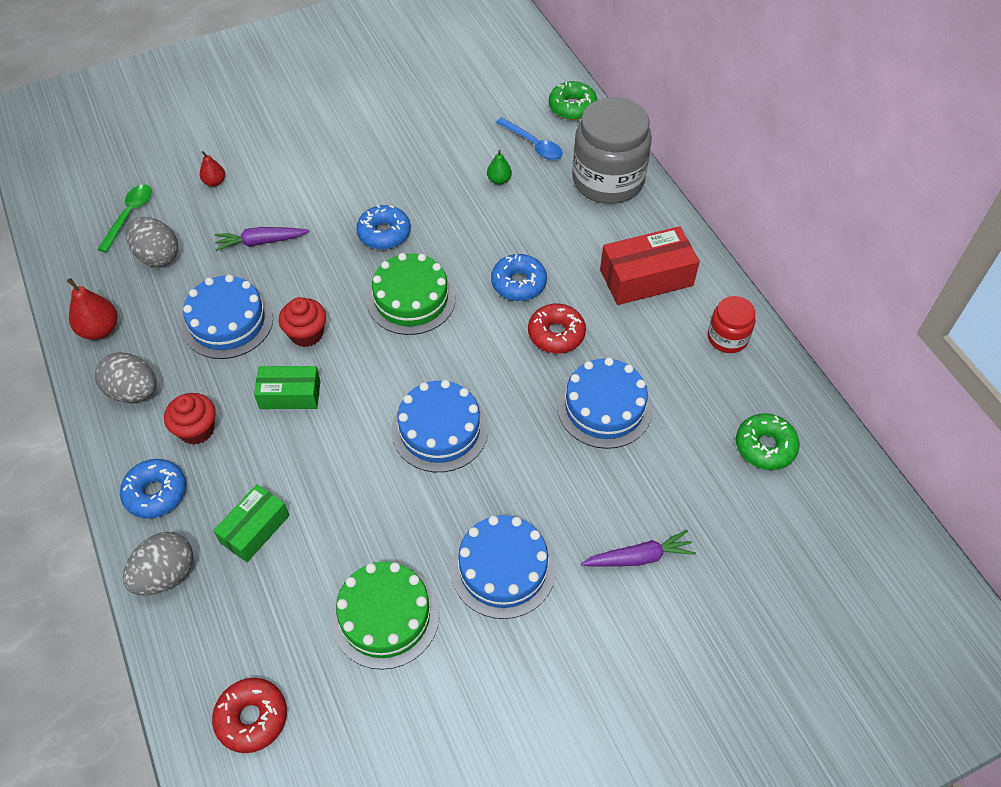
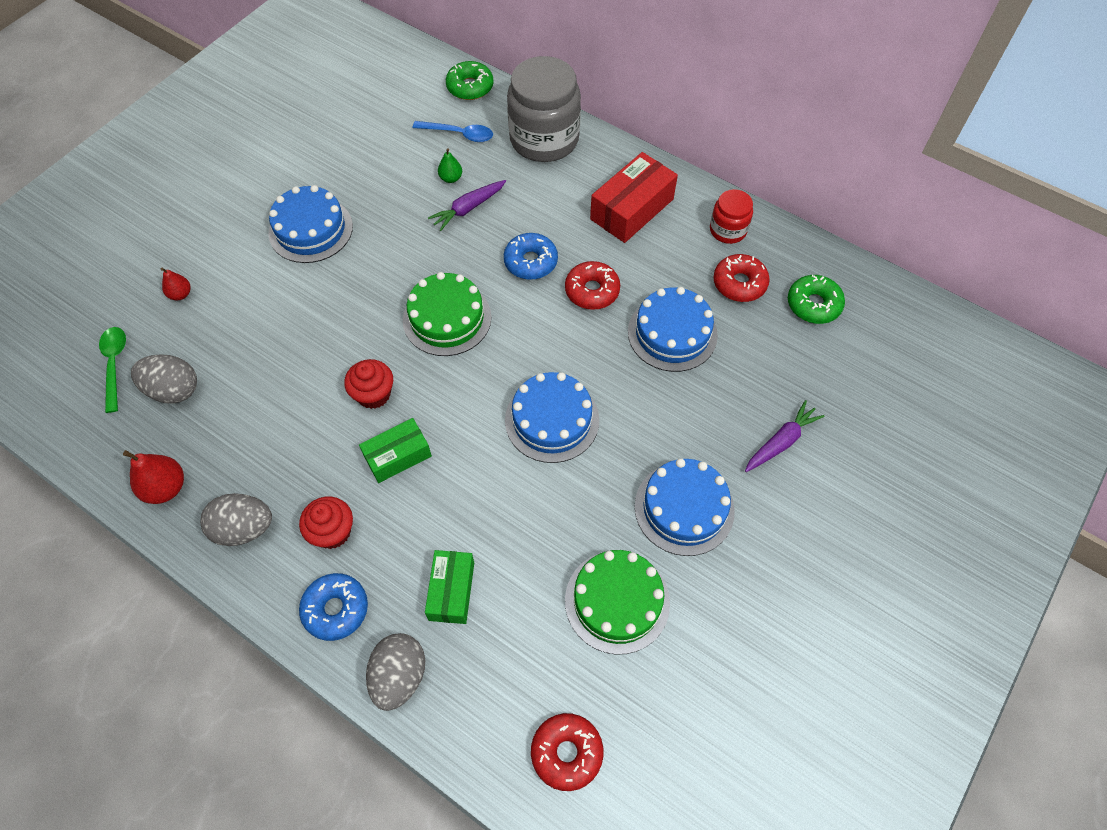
camera: 30 degrees left, 5 degrees up
(227, 322) = (290, 419): blue cake -> blue cake (311, 229)
(261, 242) = (269, 330): purple carrot -> purple carrot (468, 208)
(384, 233) = (381, 271): blue donut -> none
(703, 392) = (739, 283): none -> red donut

